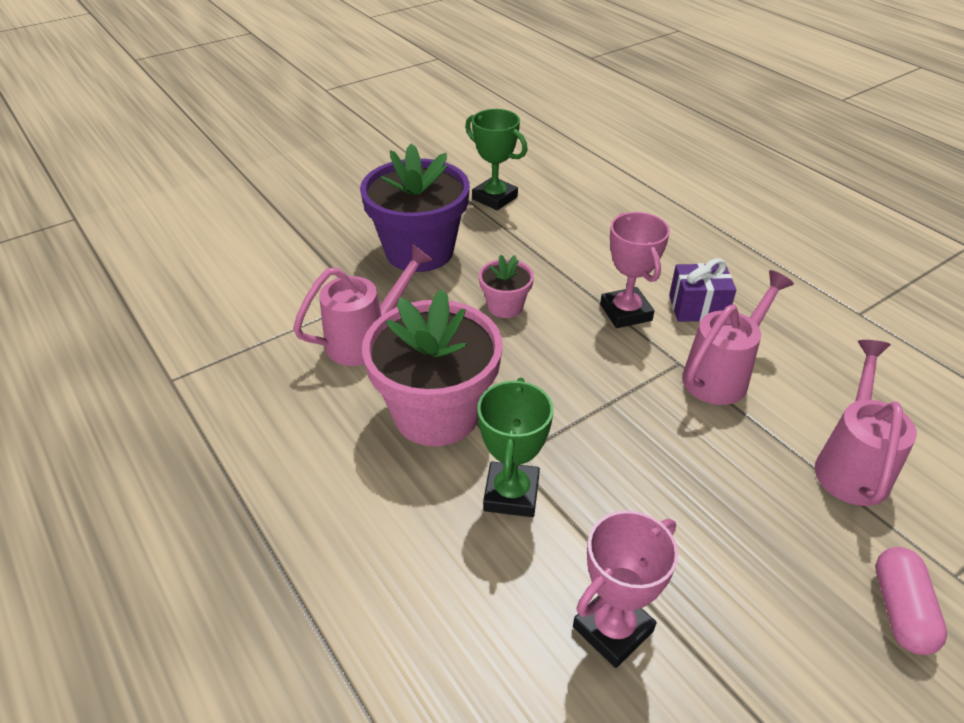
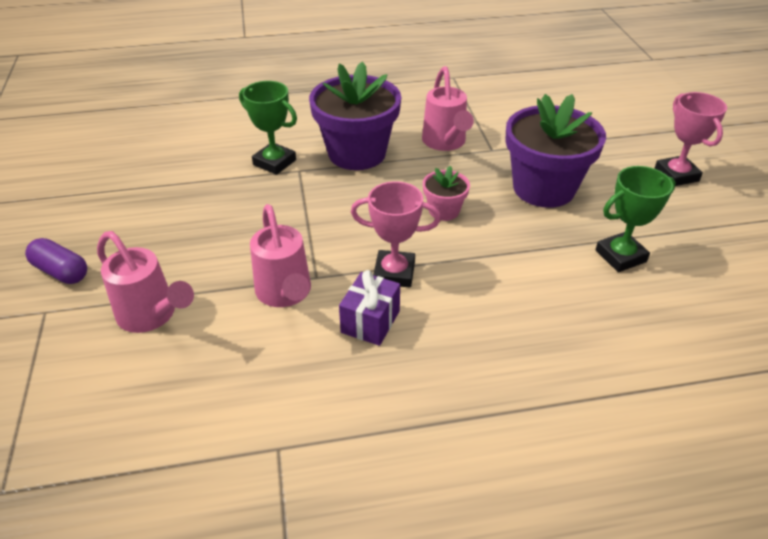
camera: 115 degrees right, 0 degrees up
(436, 413) = (357, 153): pink flower pot -> purple flower pot
(612, 629) = (170, 168): pink trophy -> pink trophy (676, 175)
(900, 610) = (61, 271): pink capsule -> purple capsule

